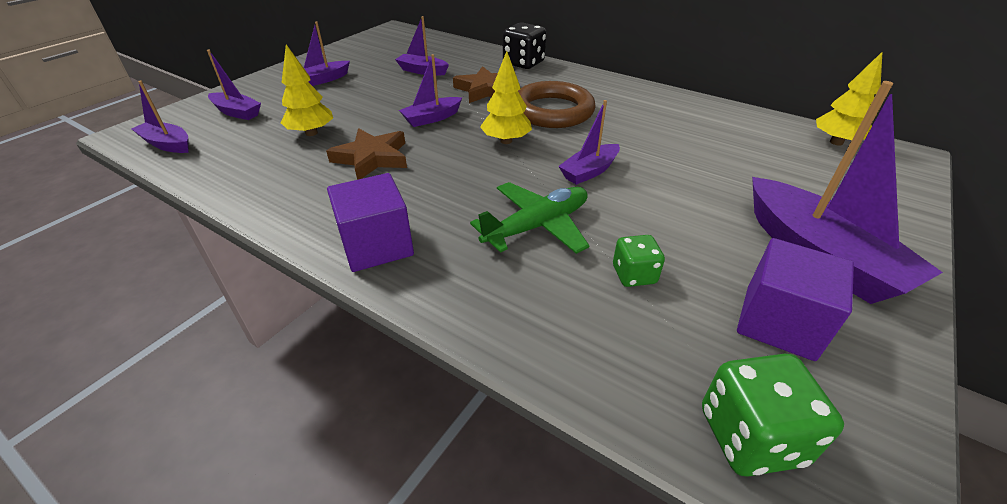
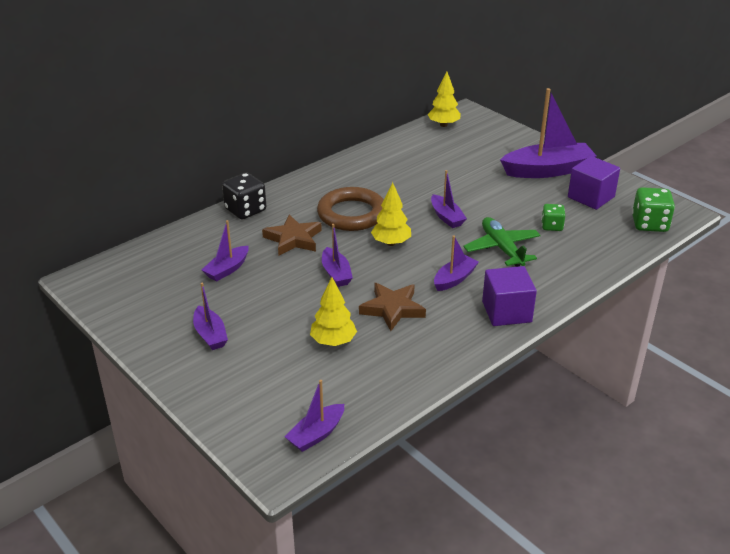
camera: 75 degrees left, 5 degrees down
(237, 112) = (263, 393): purple boat -> purple boat (454, 279)

